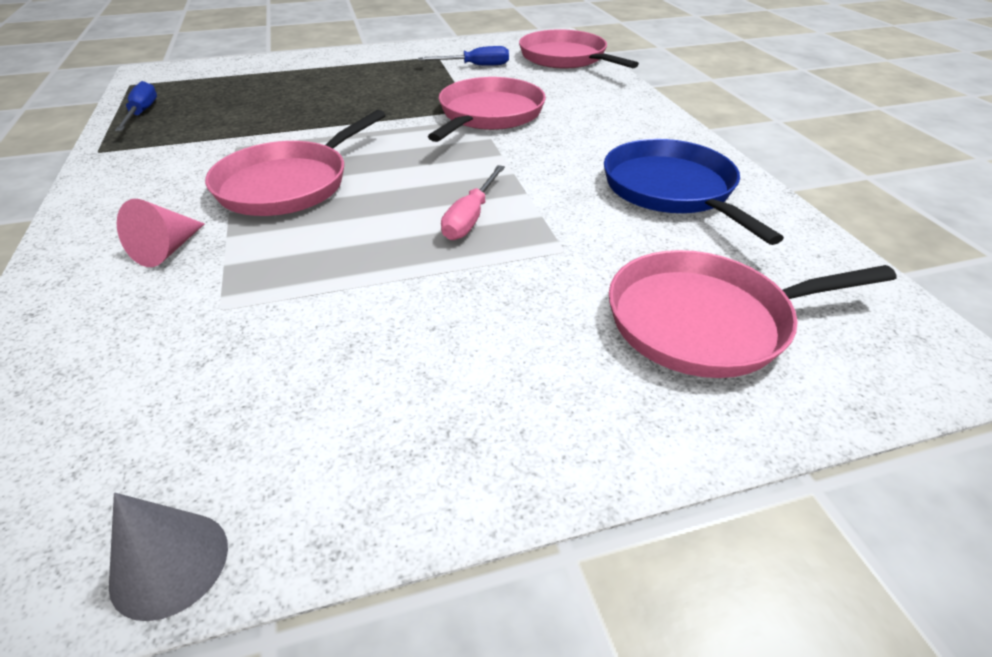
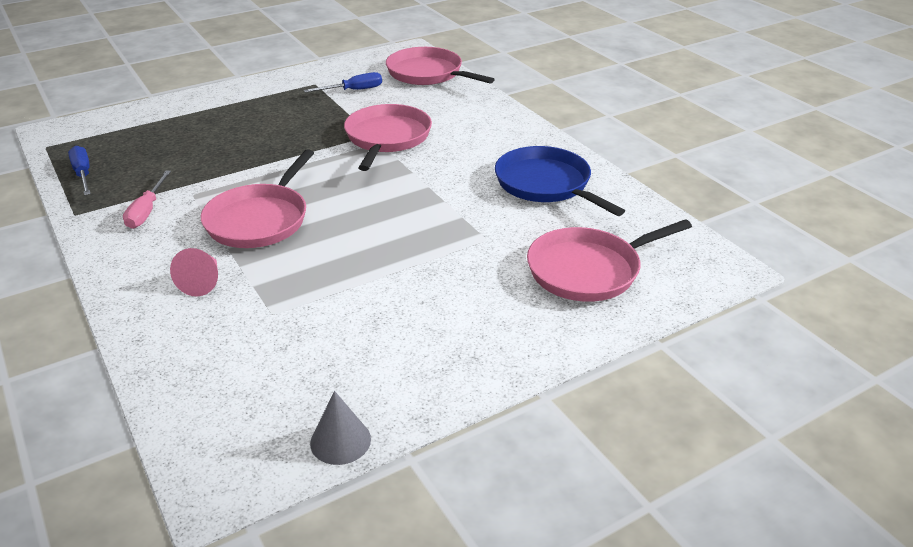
camera: 15 degrees left, 5 degrees down
(470, 217) = (412, 225): pink screwdriver -> pink screwdriver (147, 211)

